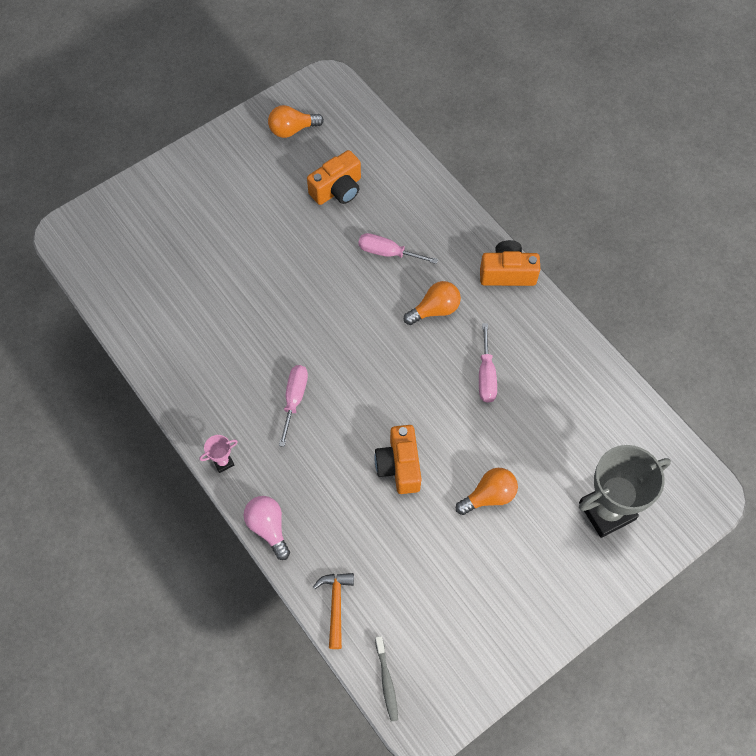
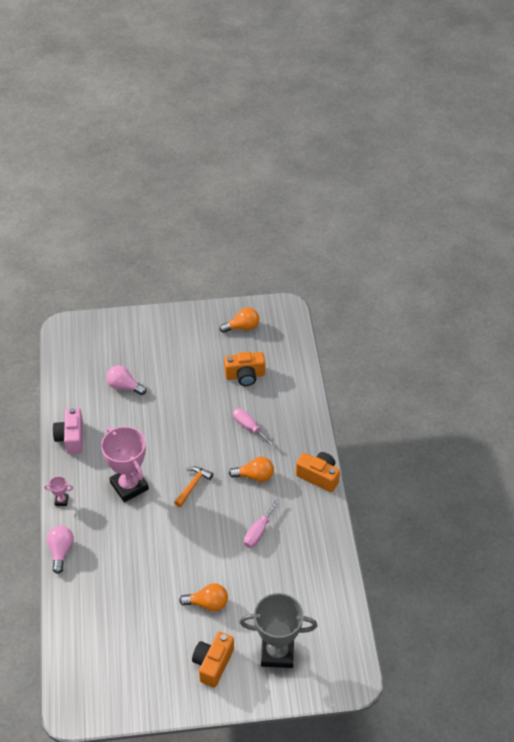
camera: 30 degrees right, 15 degrees down
(178, 374) = (71, 438): none -> pink camera
(199, 274) = (124, 386): none -> pink light bulb
(292, 130) = (242, 327): orange light bulb -> orange light bulb turned 150 degrees clockwise
(294, 399) = (129, 486): pink screwdriver -> pink trophy
(336, 605) = (68, 616): orange hammer -> orange hammer (193, 485)
(386, 681) = (66, 676): grey toothbrush -> none
(399, 466) = (165, 557): orange camera -> orange camera (213, 664)

